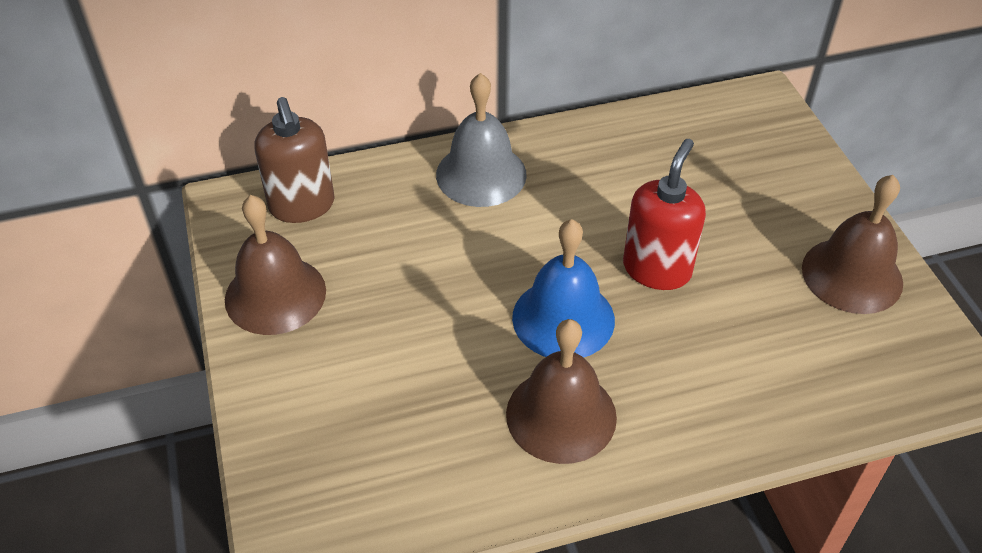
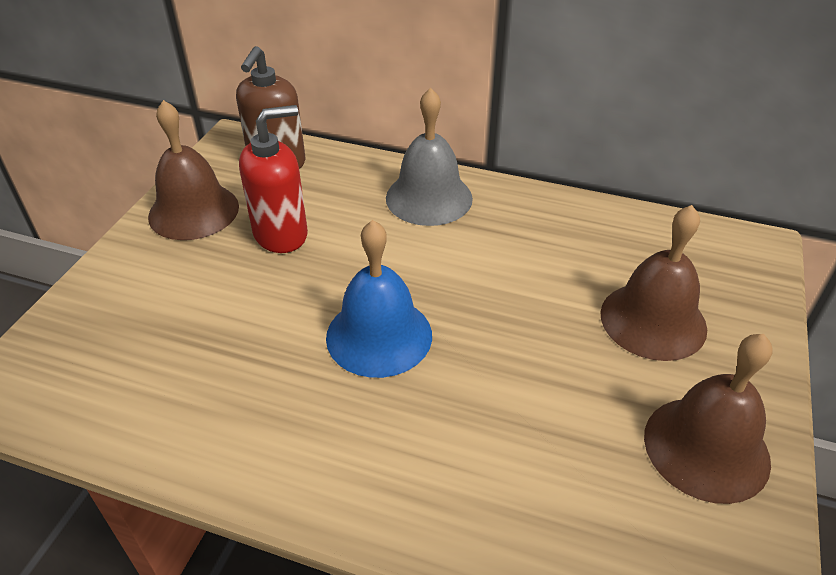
camera: 35 degrees right, 5 degrees down
(561, 415) = (293, 412): brown bell -> brown bell (653, 320)
(657, 269) = (503, 339): red soap dispenser -> red soap dispenser (281, 234)

